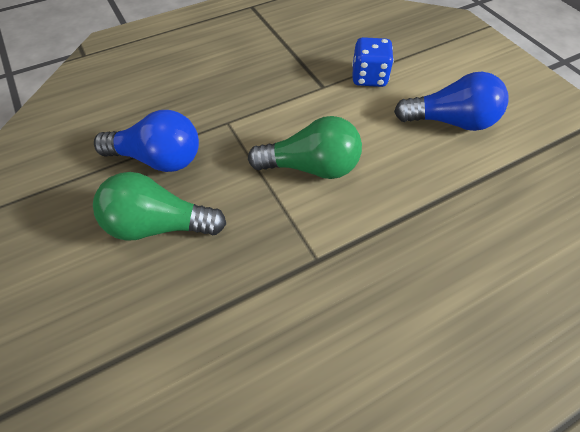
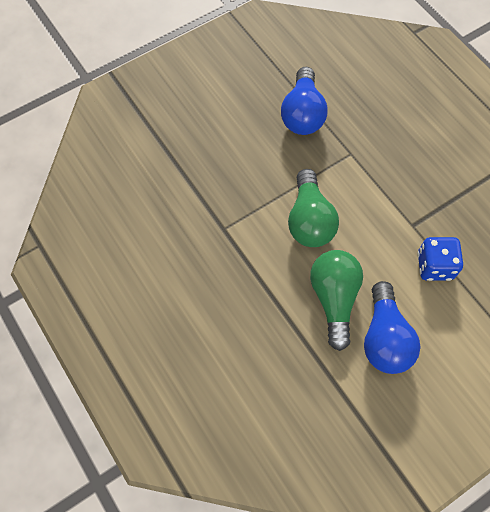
camera: 85 degrees right, 10 degrees up
(158, 225) = (242, 127): green light bulb -> green light bulb (334, 299)

